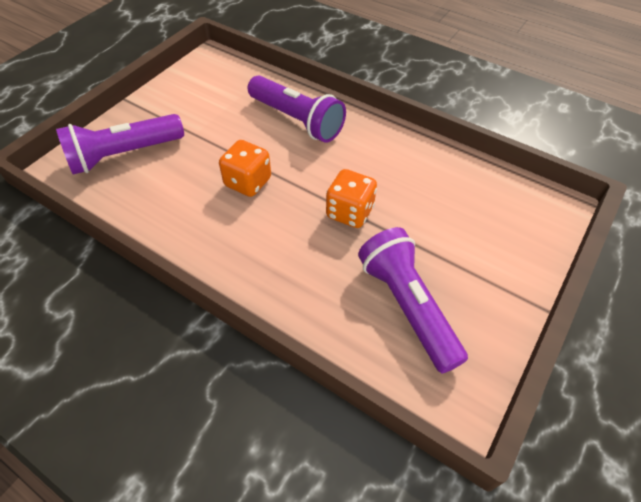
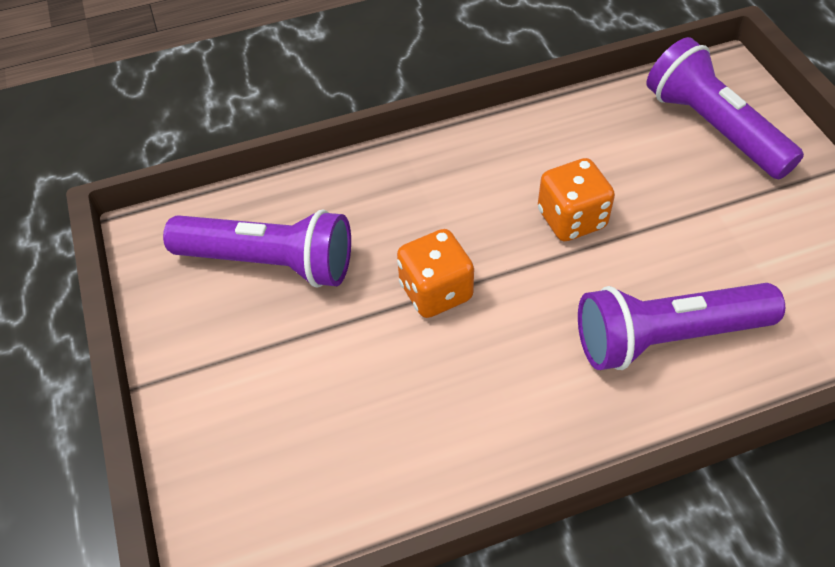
camera: 130 degrees right, 0 degrees up
(124, 154) = (713, 128): purple flashlight -> purple flashlight turned 45 degrees counterclockwise

